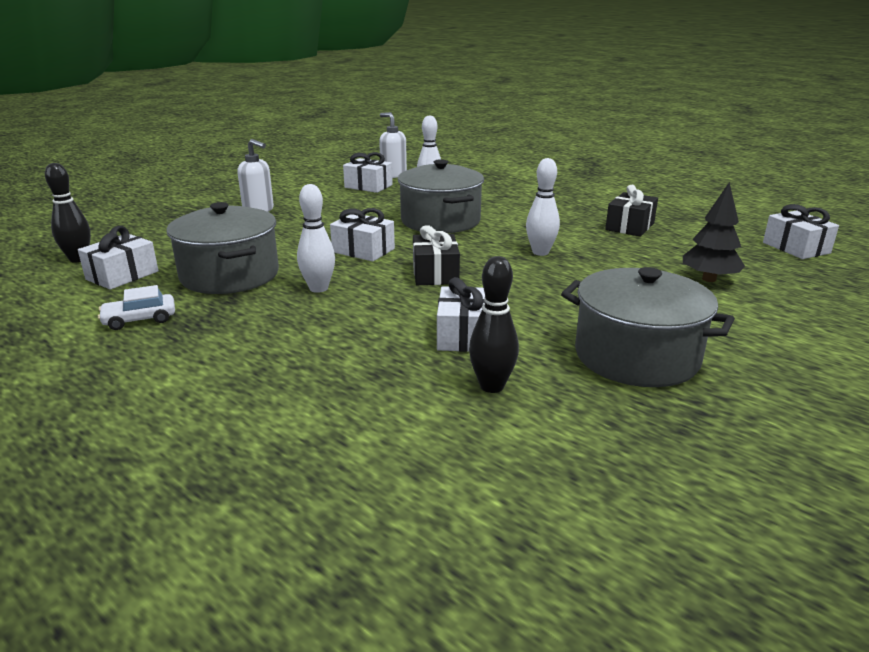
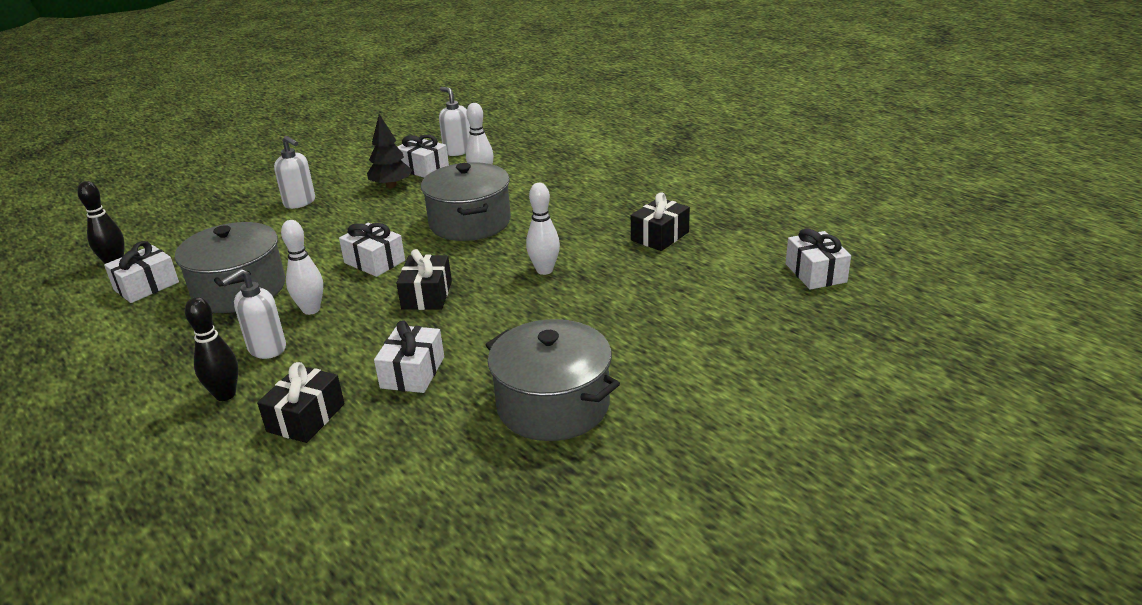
camera: 10 degrees right, 5 degrees up
(140, 319) = (144, 340): white car -> none
(287, 322) = (266, 348): none -> white soap dispenser
(369, 380) = (306, 417): none -> black gift
(492, 386) = (405, 430): black bowling pin -> black bowling pin (225, 395)
(709, 279) = (690, 313): black tree -> black tree (391, 186)

